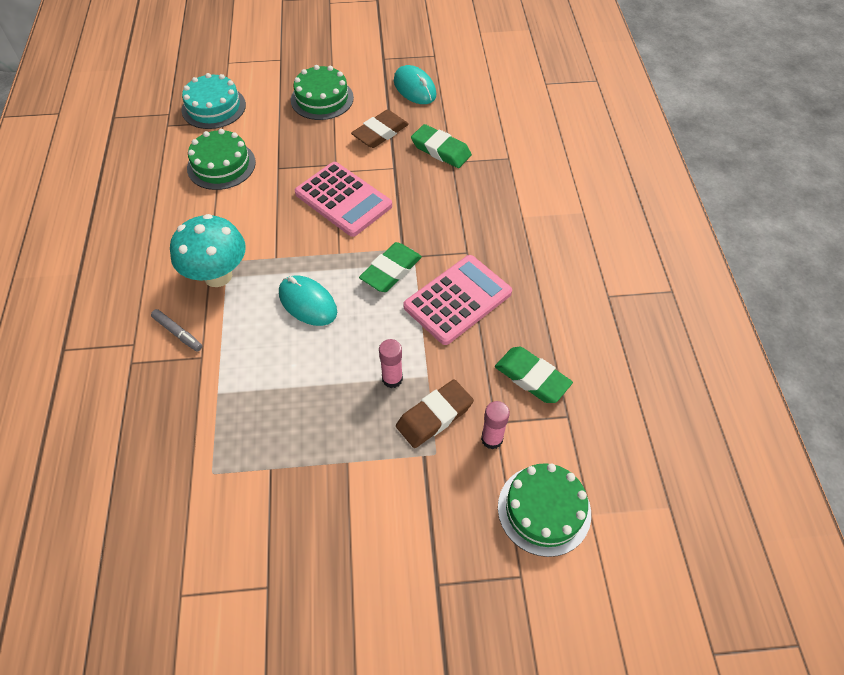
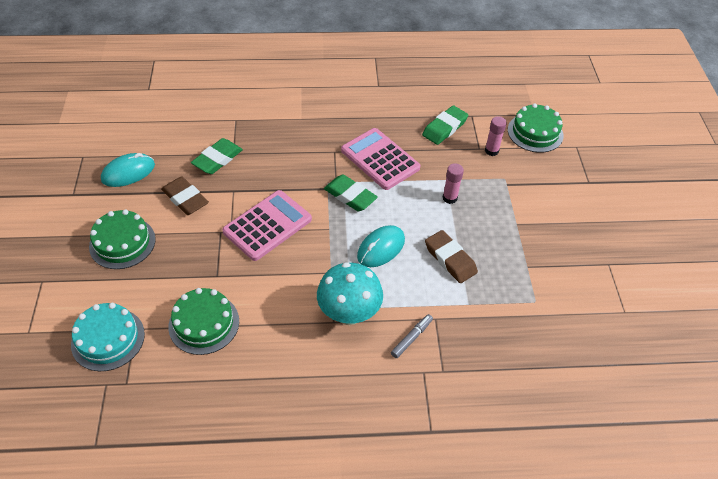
camera: 90 degrees left, 5 degrees down
(434, 416) = (477, 177): brown eraser -> brown eraser (450, 259)

